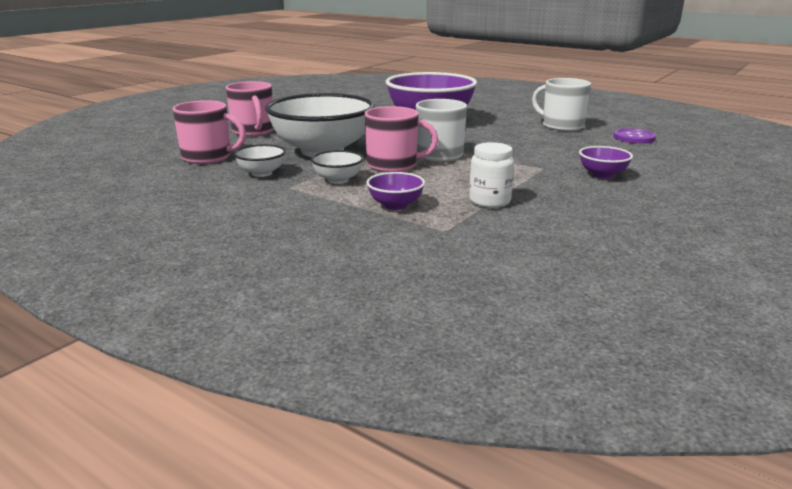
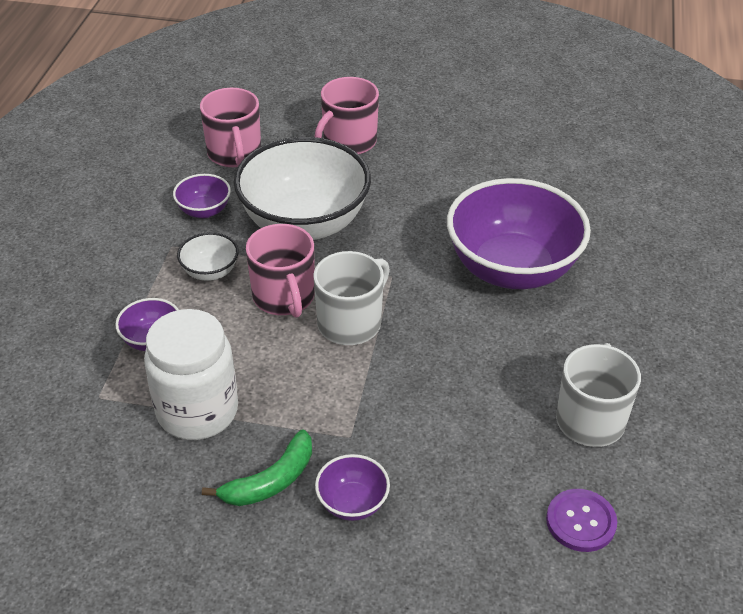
camera: 65 degrees right, 20 degrees up
(261, 173) = (204, 211): white bowl -> purple bowl
(489, 201) = (197, 411): white jar -> white jar, size x1.65
(573, 190) = (271, 480): none -> green banana

